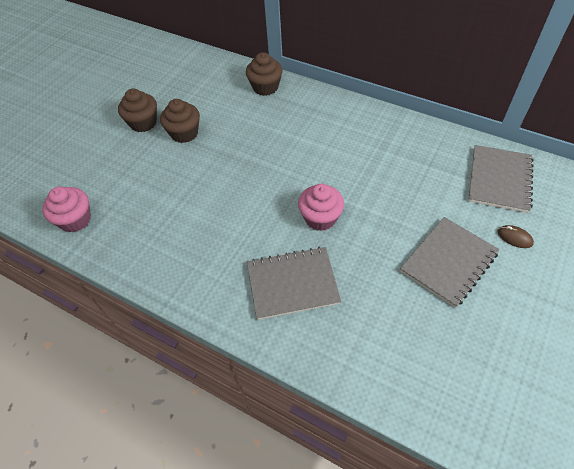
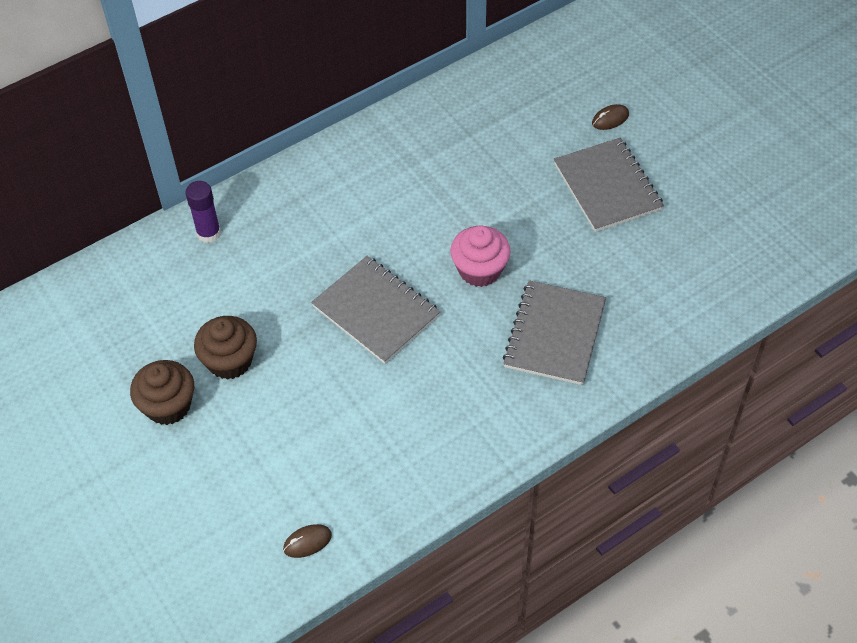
camera: 65 degrees left, 0 degrees up
(75, 220) = (307, 542): pink cupcake -> brown mouse
(265, 87) = (209, 233): brown cupcake -> purple glue stick
(499, 180) = (531, 88): grey notebook -> grey notebook (376, 311)

